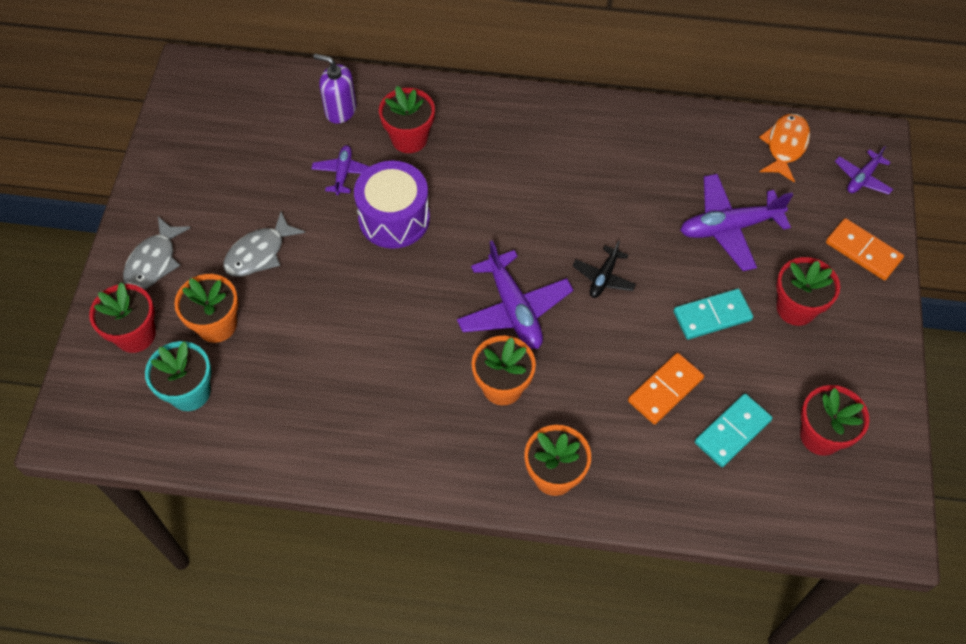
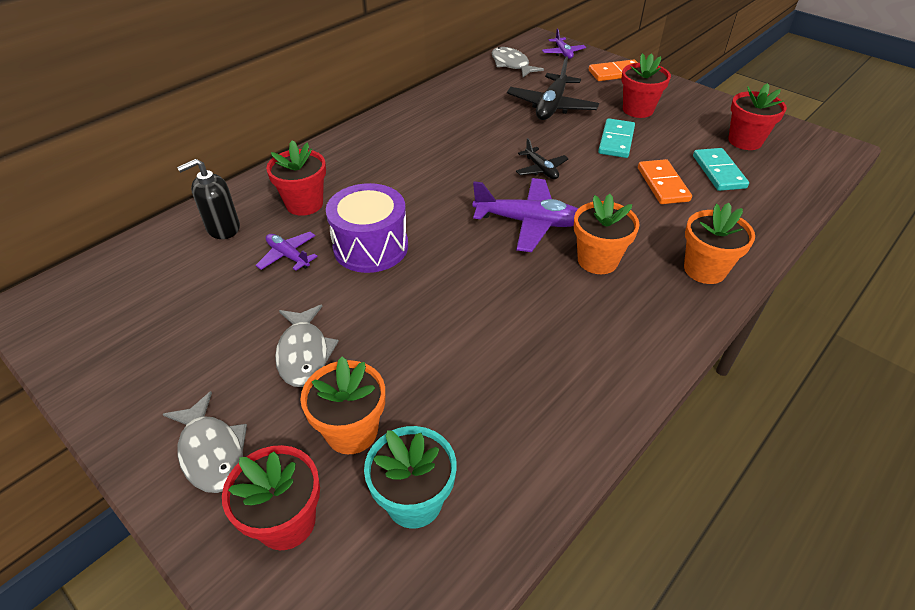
camera: 55 degrees left, 15 degrees down
(340, 110) = (223, 228): purple soap dispenser -> black soap dispenser
(729, 227) = (551, 106): purple plane -> black plane
(785, 146) = (511, 64): orange fish -> grey fish

